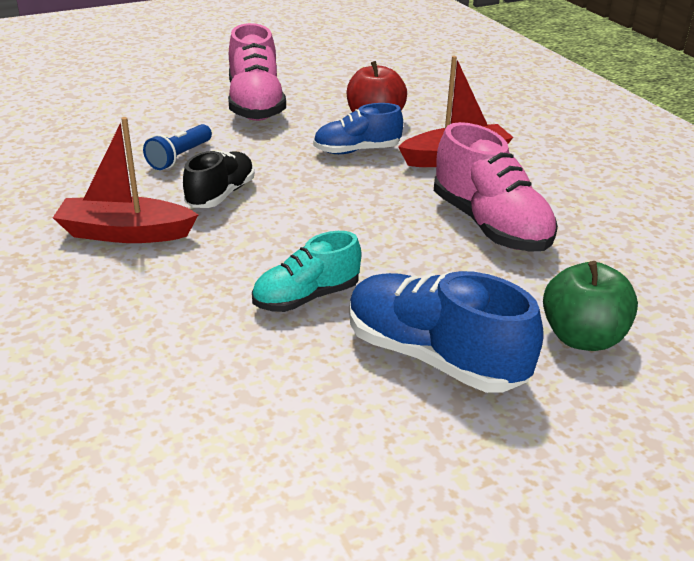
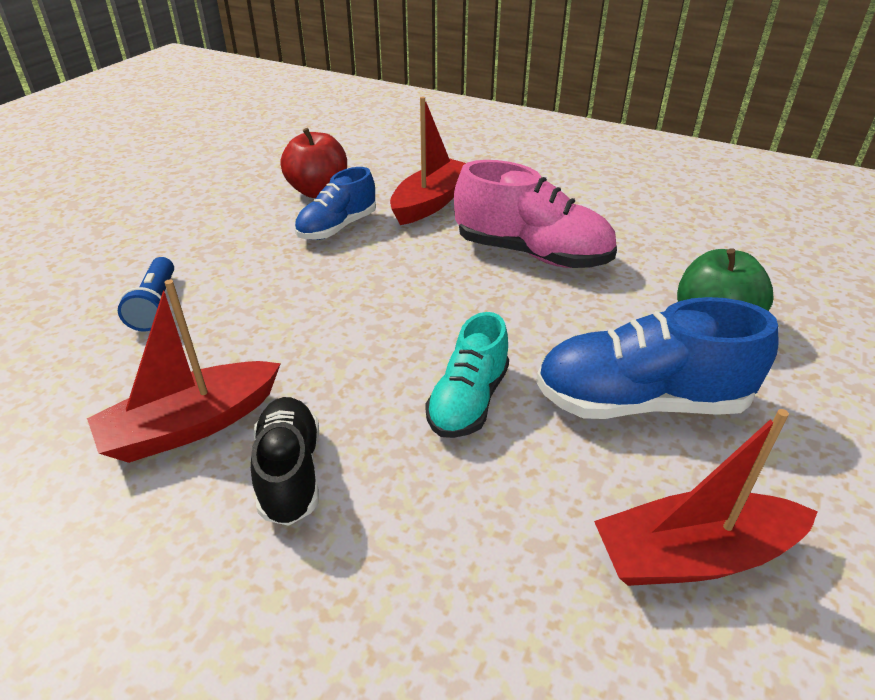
camera: 35 degrees left, 5 degrees up
(221, 195) = (253, 329): black shoe -> black shoe (290, 472)
(255, 105) = (179, 216): pink shoe -> none
(338, 456) = (694, 555): none -> red boat

